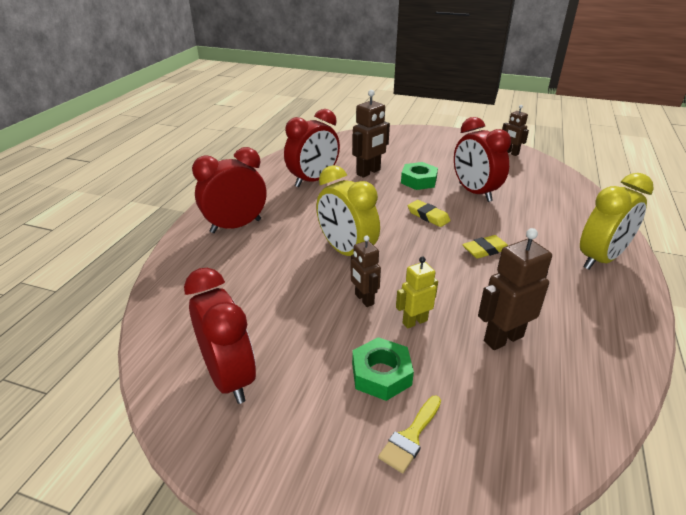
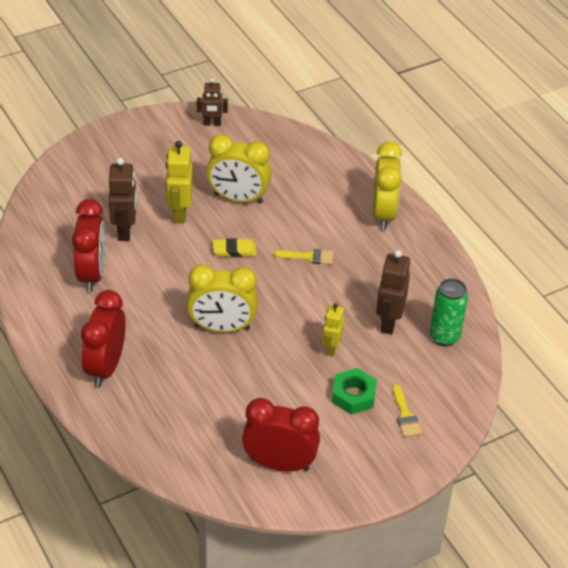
camera: 50 degrees left, 10 degrees up
(364, 299) = (283, 356): brown robot -> none
(418, 181) = (179, 213): green nut -> yellow robot
(474, 192) = (238, 199): red clock -> yellow clock
(485, 250) = (308, 257): yellow eraser -> yellow brush
(557, 393) = (444, 337): none -> green can

